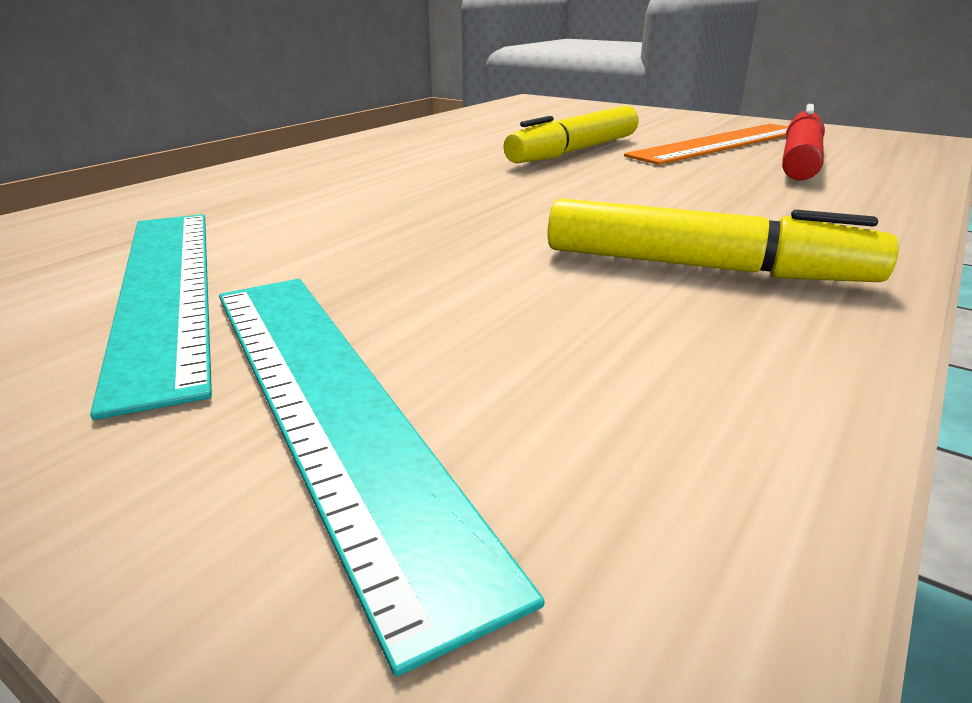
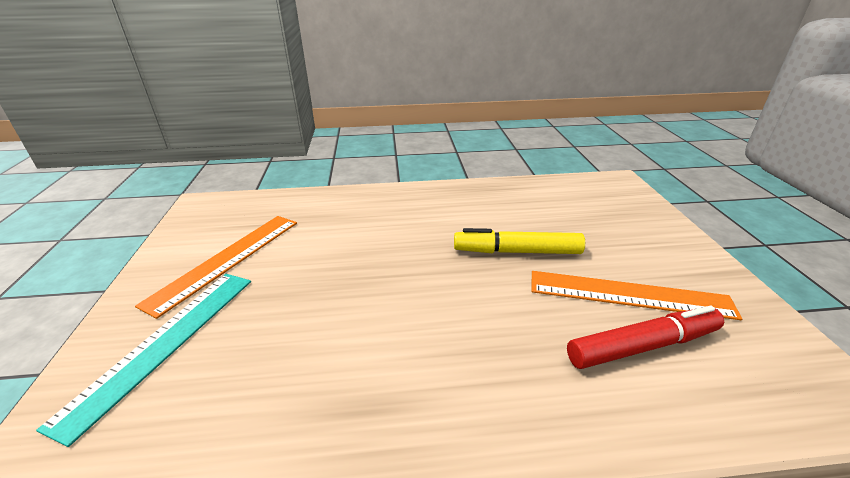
camera: 50 degrees right, 5 degrees up
(166, 289) = (227, 260): turquoise ruler -> orange ruler
(704, 267) = (359, 381): yellow marker -> none

